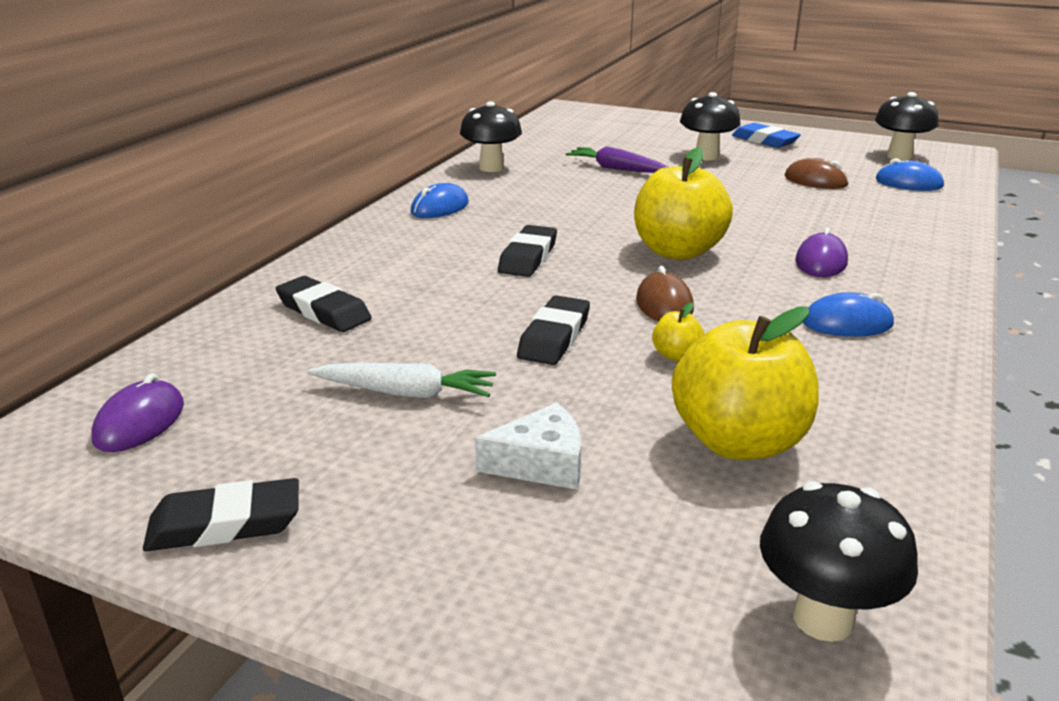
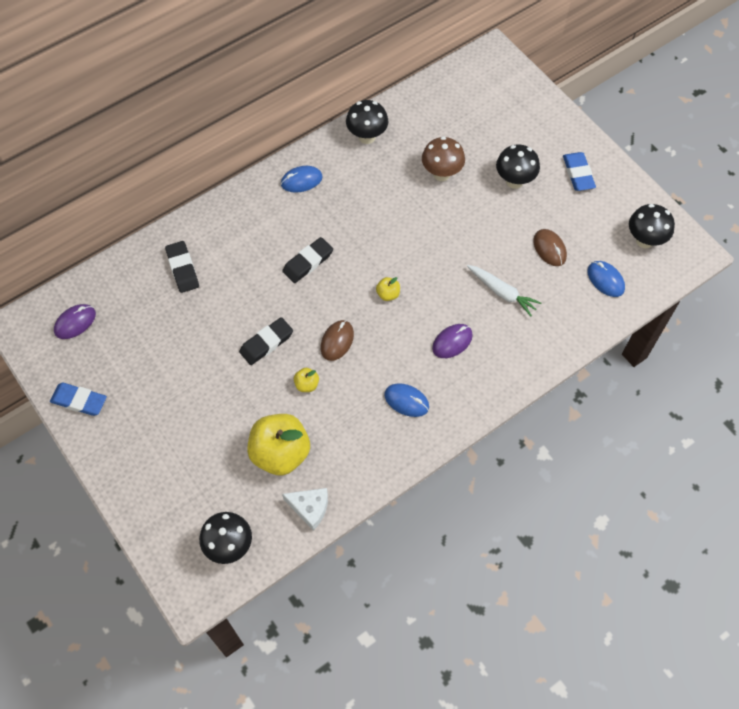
camera: 30 degrees right, 35 degrees up
(225, 524) = (79, 401): black eraser -> blue eraser
(405, 393) = (179, 353): white carrot -> white carrot (502, 292)
(541, 464) = (199, 425): white cheese -> white cheese (310, 508)
(617, 169) = (441, 174): purple carrot -> brown mushroom
(678, 251) = (388, 294): yellow apple -> yellow apple, size x0.43

